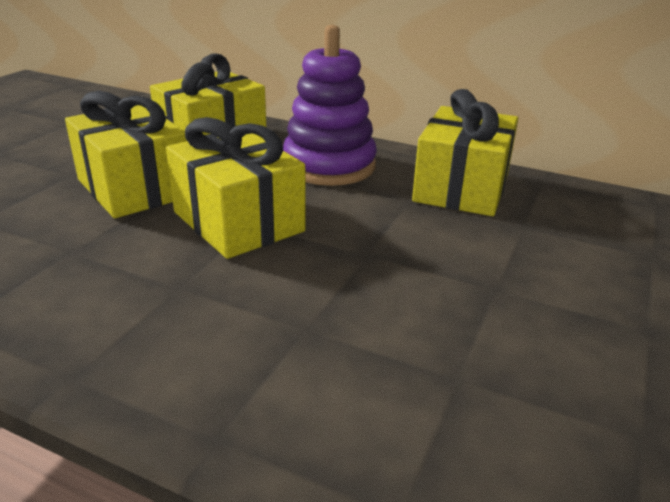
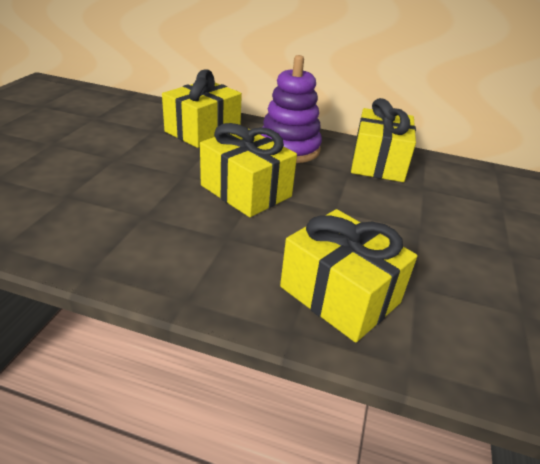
camera: 10 degrees left, 5 degrees up
(135, 188) = (165, 168): yellow gift -> yellow gift (340, 294)

